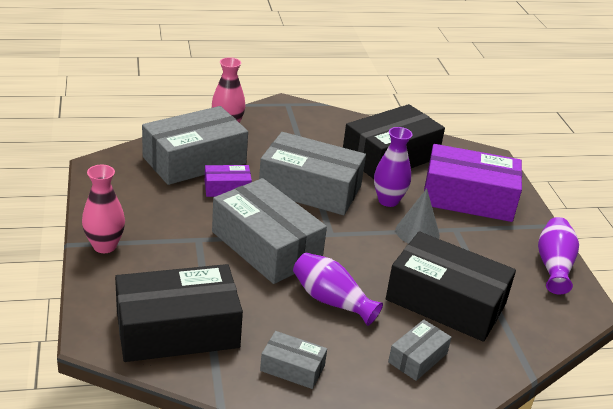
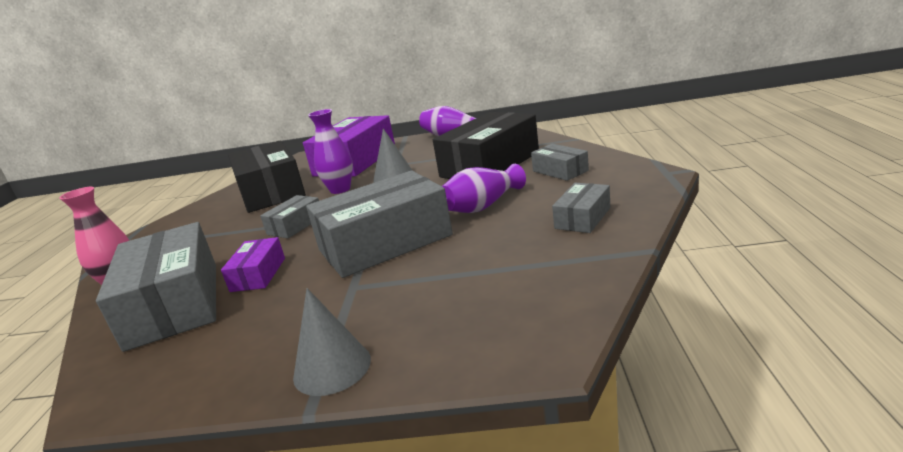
camera: 70 degrees left, 10 degrees down
(104, 246) = (332, 367): pink vase -> grey cone
(177, 329) = (527, 287): black box -> none
(310, 189) = (295, 225): grey box -> grey box, size x0.48

